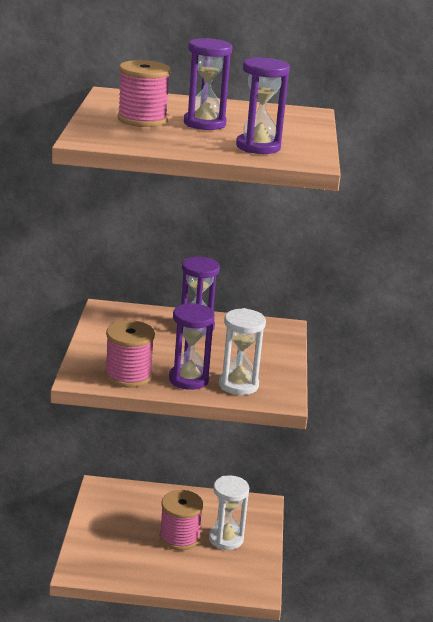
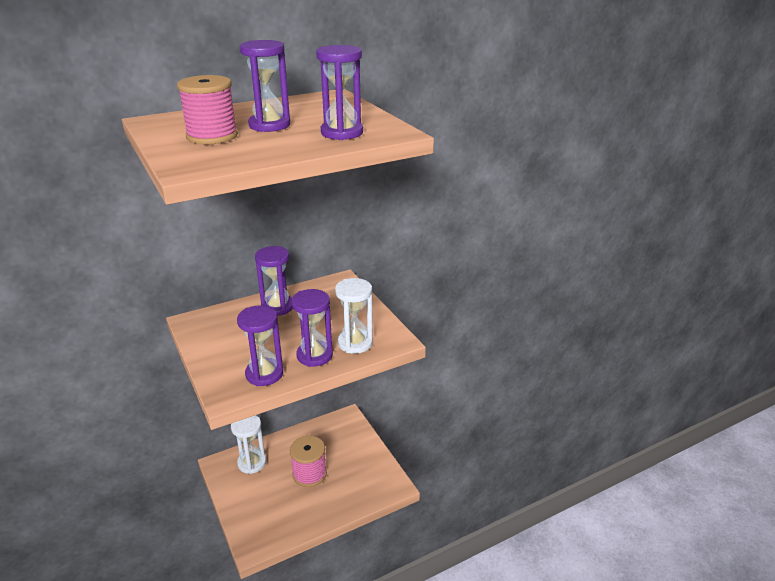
camera: 30 degrees left, 5 degrees up
(128, 375) = (264, 374): pink spool -> purple hourglass
(226, 539) = (343, 457): white hourglass -> white hourglass (252, 463)

